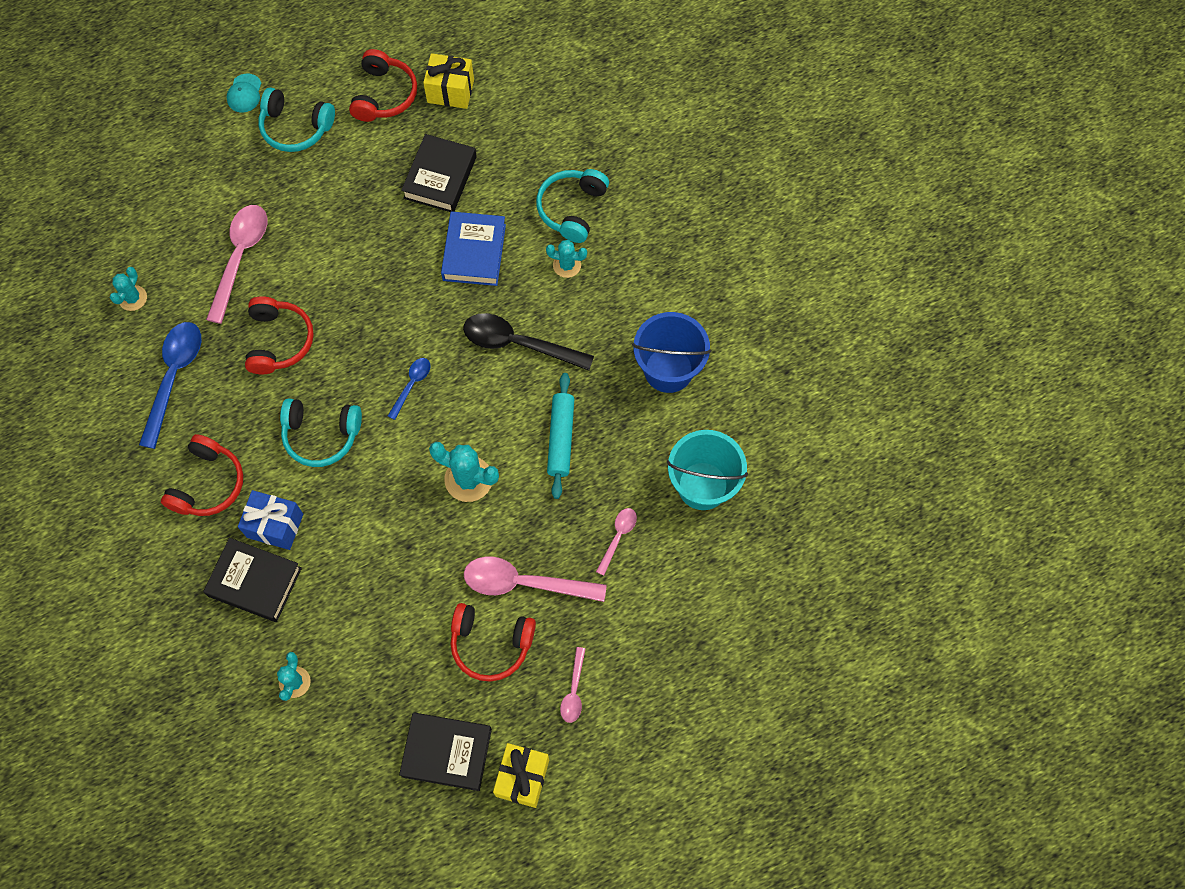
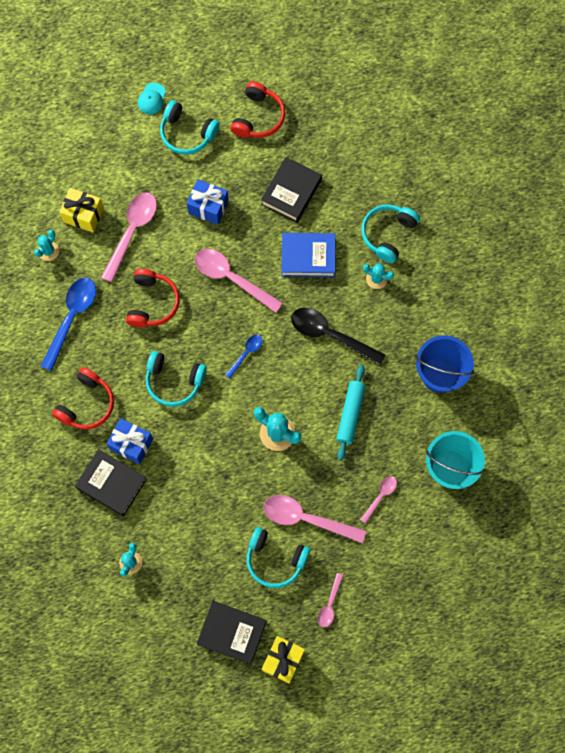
camera: 10 degrees right, 5 degrees up
(336, 212) = (208, 207): none -> blue gift
(379, 294) = (231, 278): none -> pink spoon
(450, 91) = (309, 122): yellow gift -> yellow gift (83, 215)
(474, 252) = (308, 257): blue book -> blue book turned 75 degrees clockwise
(491, 643) = (275, 559): red headphones -> turquoise headphones

